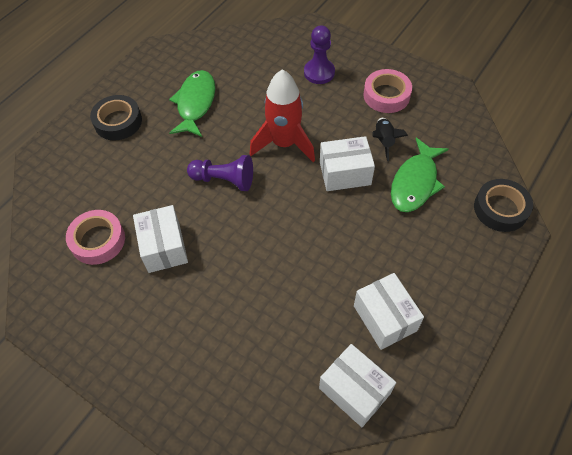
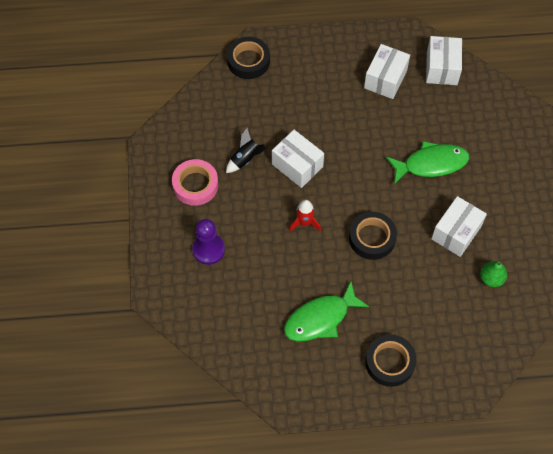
camera: 130 degrees left, 5 degrees up
(98, 240) = (491, 279): pink tape -> green pear
(224, 180) = (372, 238): purple pawn -> black tape
(284, 143) = (304, 223): red rocket -> red rocket, size x0.51
(415, 183) = (268, 119): green fish -> green fish (431, 164)

